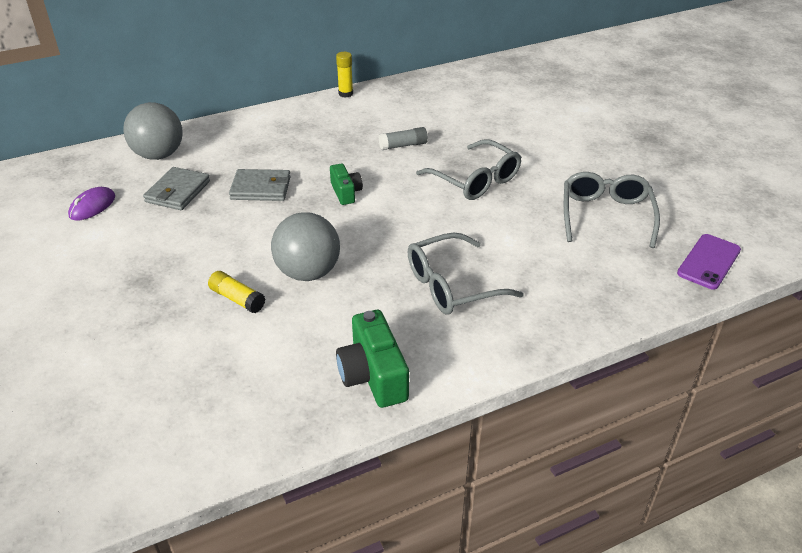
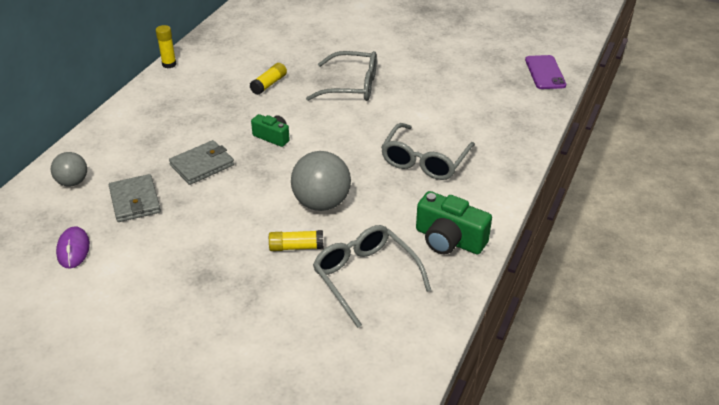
camera: 40 degrees left, 0 degrees up
(159, 155) = (73, 182): grey ball -> grey ball, size x0.60
(403, 145) = (269, 84): grey glue stick -> yellow glue stick
(606, 215) = (459, 71): grey glasses -> grey glasses (365, 277)

